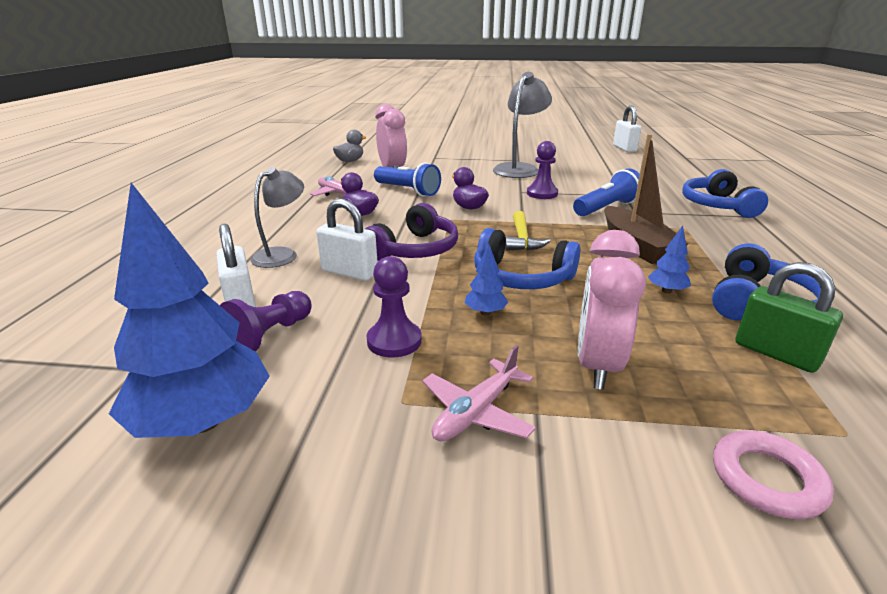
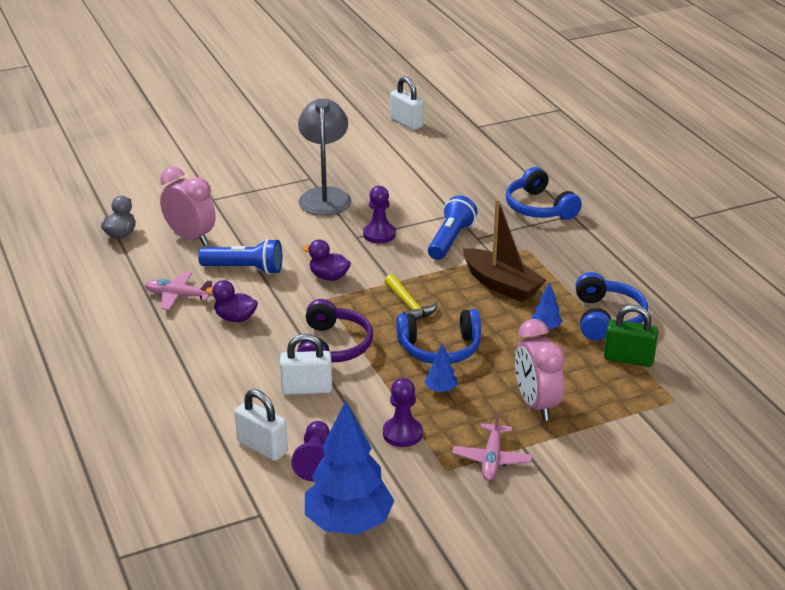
camera: 30 degrees left, 5 degrees up
(282, 254) = (227, 390): grey lamp -> none
(767, 479) = (645, 438): pink ring -> none

